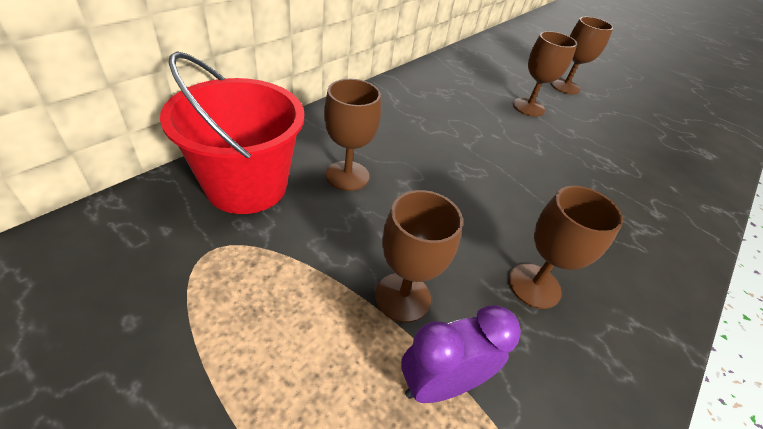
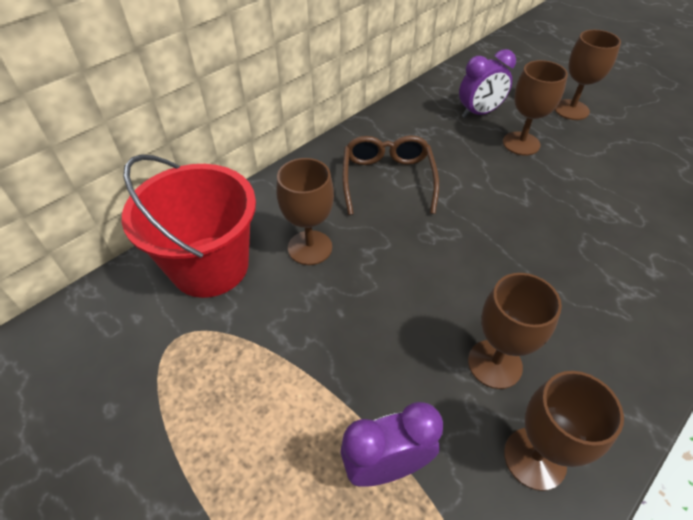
camera: 10 degrees right, 5 degrees up
(402, 297) = (357, 380): brown goblet -> brown goblet (534, 458)
(416, 125) = (387, 180): none -> brown glasses
(490, 82) = (479, 113): none -> purple clock

